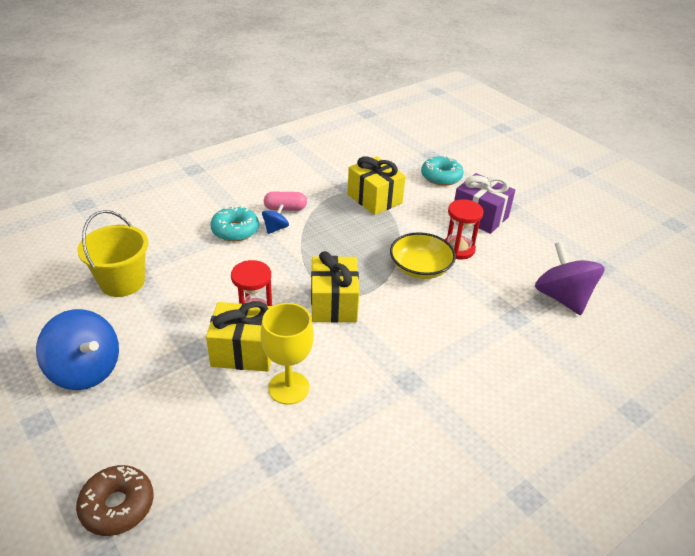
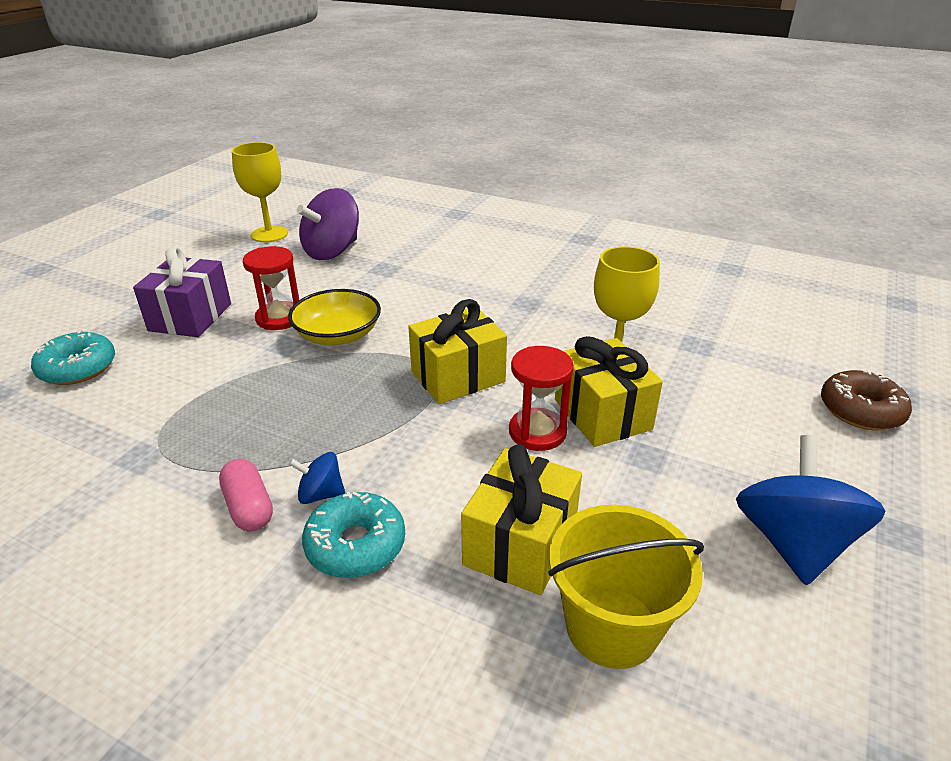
camera: 115 degrees left, 5 degrees down
(374, 199) = (173, 415): yellow gift -> yellow gift (520, 544)
(611, 272) = (269, 234): none -> yellow goblet

